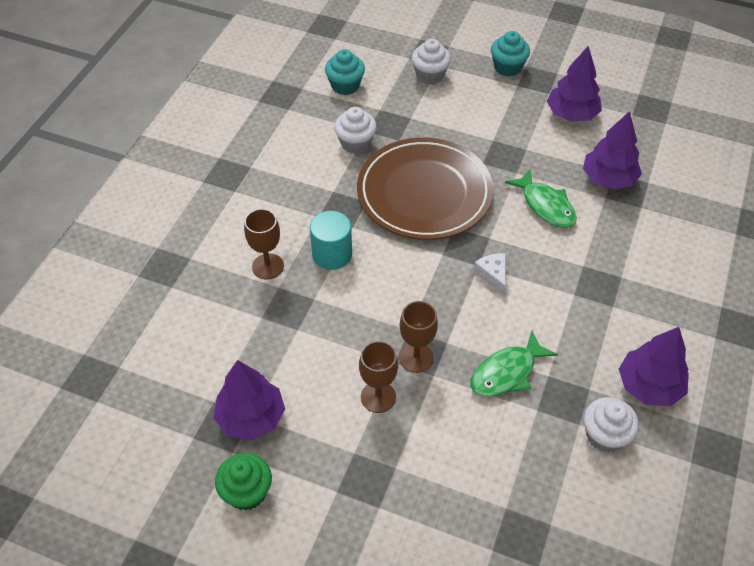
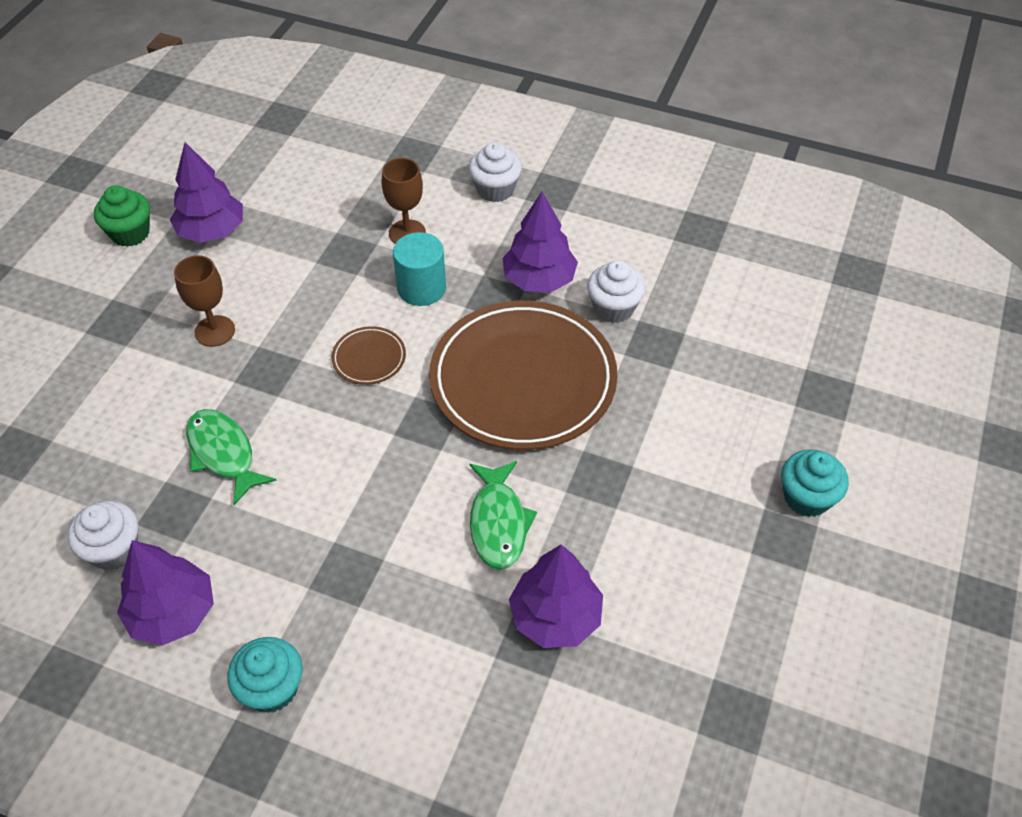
camera: 90 degrees right, 0 degrees up
(345, 86) = (729, 295): turquoise cupcake -> turquoise cupcake (272, 688)
(406, 284) = (369, 358): none -> brown plate
(416, 358) = (260, 365): brown goblet -> none
(430, 75) = (769, 393): white cupcake -> white cupcake (495, 189)
(492, 275) = (375, 448): white cheese -> none
(545, 206) = (498, 523): green fish -> green fish turned 60 degrees counterclockwise
(571, 114) = (702, 580): purple tree -> purple tree (539, 279)

